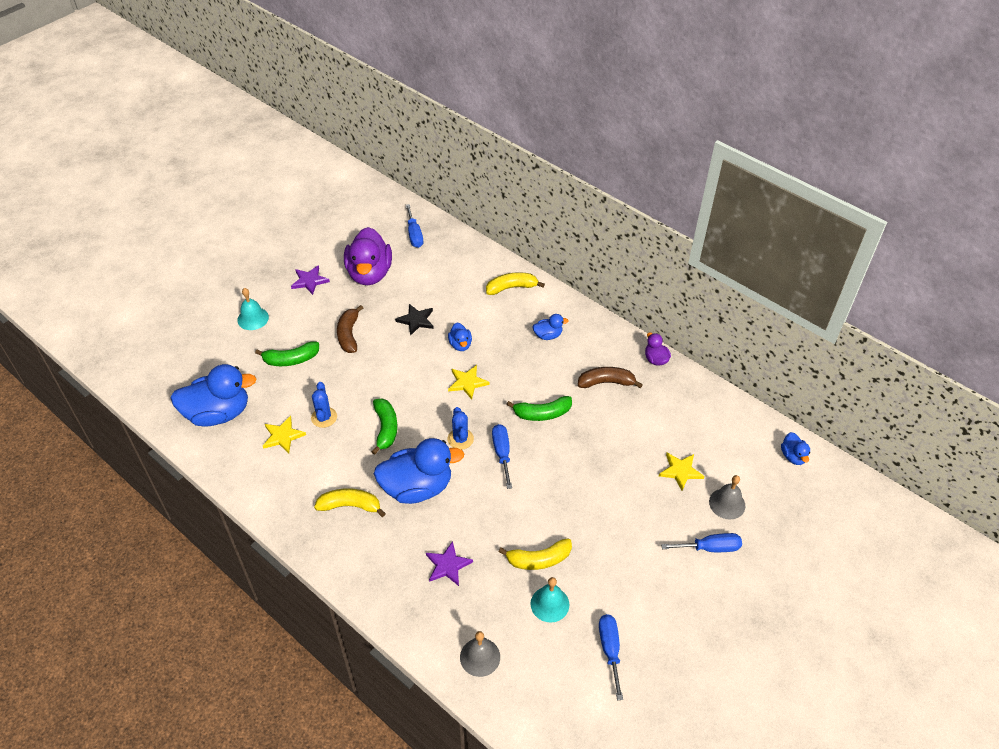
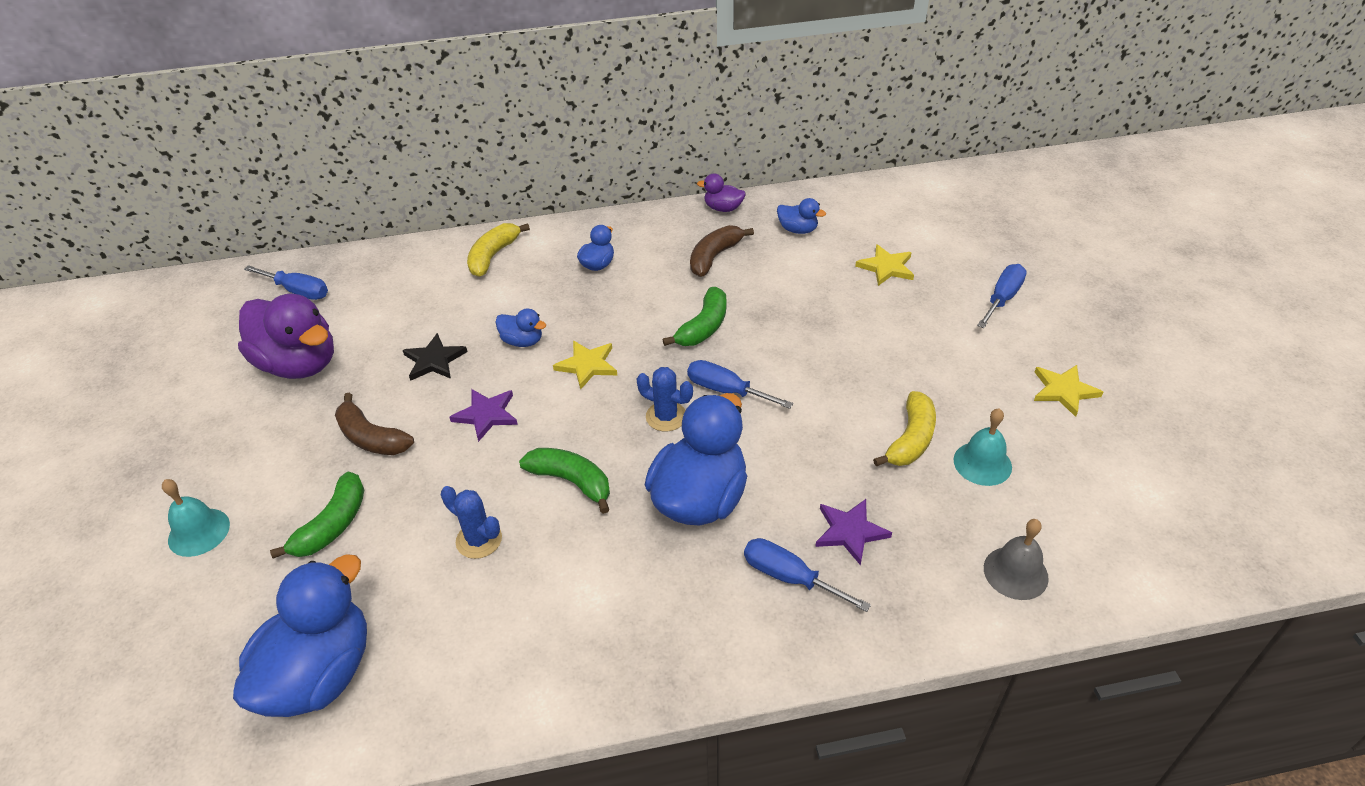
camera: 50 degrees left, 5 degrees down
(283, 436) = (457, 608): yellow star -> yellow star (1064, 391)
(309, 281) = (223, 431): purple star -> purple star (486, 415)
(350, 505) = (661, 589): yellow banana -> none
(610, 650) = (1083, 444): blue screwdriver -> blue screwdriver (789, 577)
(727, 503) = (956, 258): grey bell -> none
(793, 456) = (936, 189): blue duck -> blue duck (797, 230)

